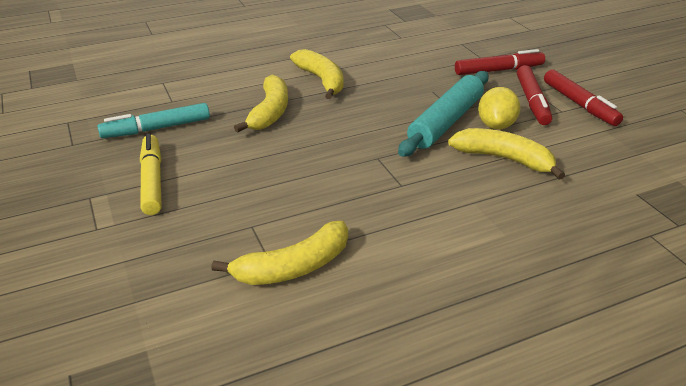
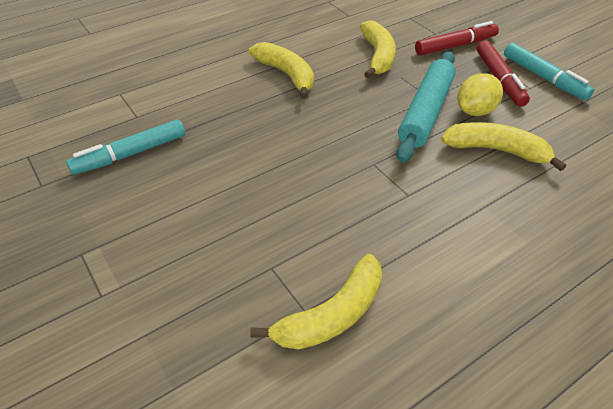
camera: 10 degrees left, 10 degrees up
(152, 180) = (145, 222): yellow marker -> none
(270, 112) = (245, 120): yellow banana -> yellow banana (378, 56)
(496, 125) = (475, 111): yellow lemon -> yellow lemon turned 45 degrees clockwise
(579, 104) = (543, 78): red marker -> turquoise marker

